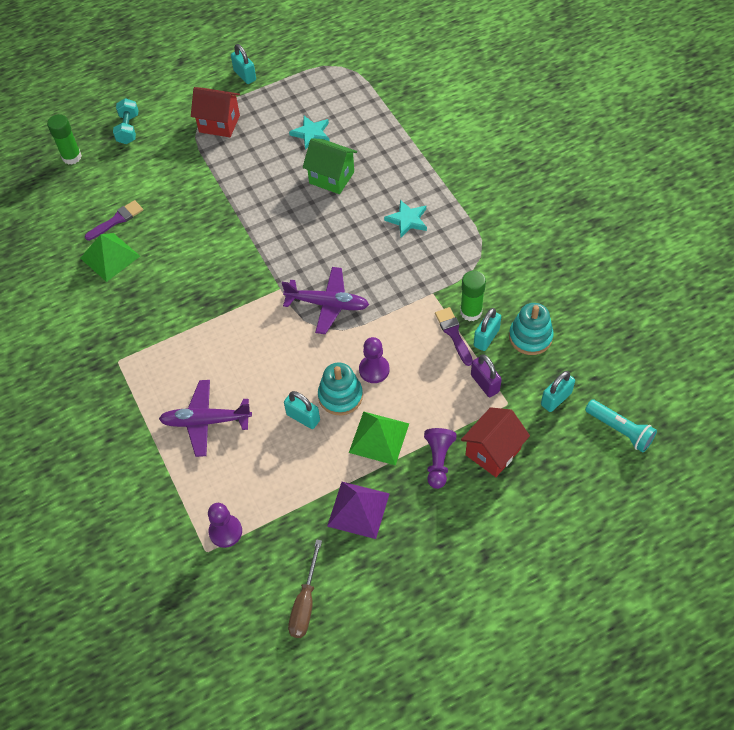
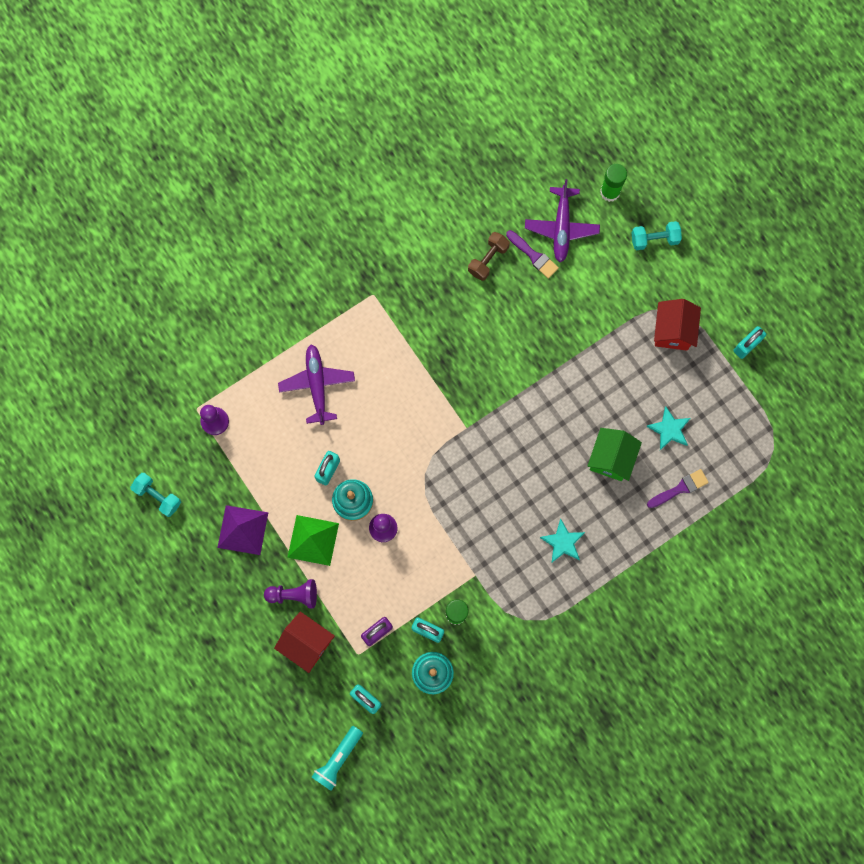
camera: 80 degrees right, 20 degrees up
(110, 257) = (488, 260): green pyramid -> brown dumbbell
(305, 603) = (158, 496): brown screwdriver -> turquoise dumbbell
(327, 304) = (452, 476): purple plane -> purple plane (561, 227)
(453, 334) = (429, 599): purple brush -> purple brush (680, 488)

